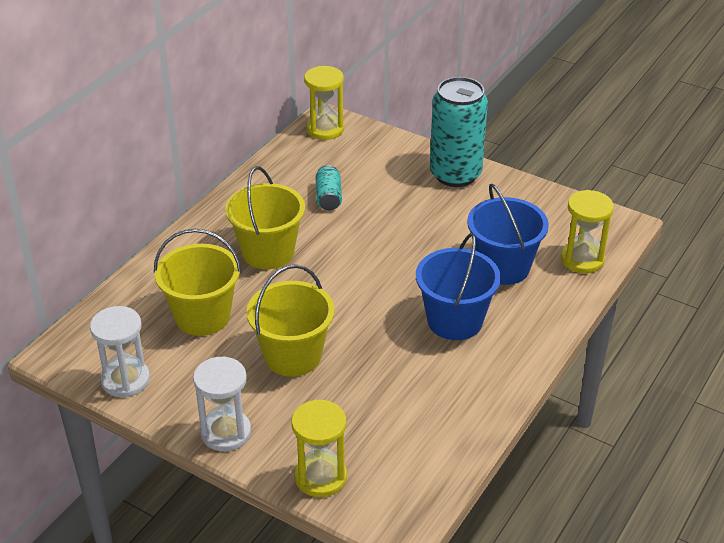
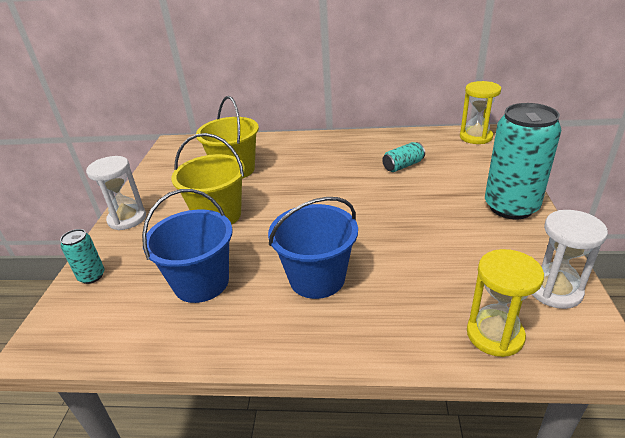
camera: 65 degrees right, 5 degrees down
(125, 380) = (161, 169): white hourglass -> white hourglass (554, 290)
(268, 252) = (318, 167): yellow bucket -> none
(320, 477) = (92, 276): yellow hourglass -> turquoise can
(503, 267) = (419, 281): blue bucket -> blue bucket (201, 282)

